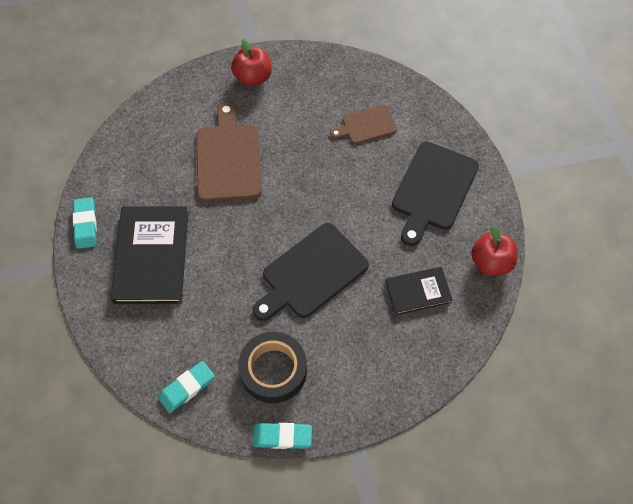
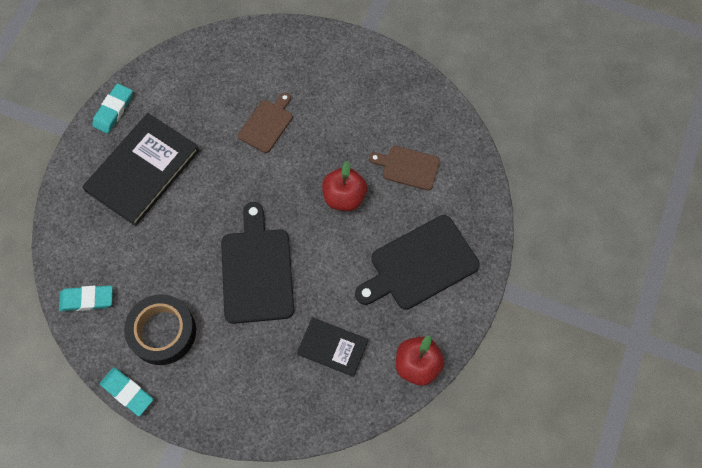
camera: 35 degrees right, 5 degrees up
(228, 159) = (267, 124): brown cutting board -> brown cutting board, size x0.58
(253, 77) = (344, 62): red apple -> red apple (344, 197)
(311, 273) = (256, 270): black cutting board -> black cutting board turned 90 degrees clockwise

